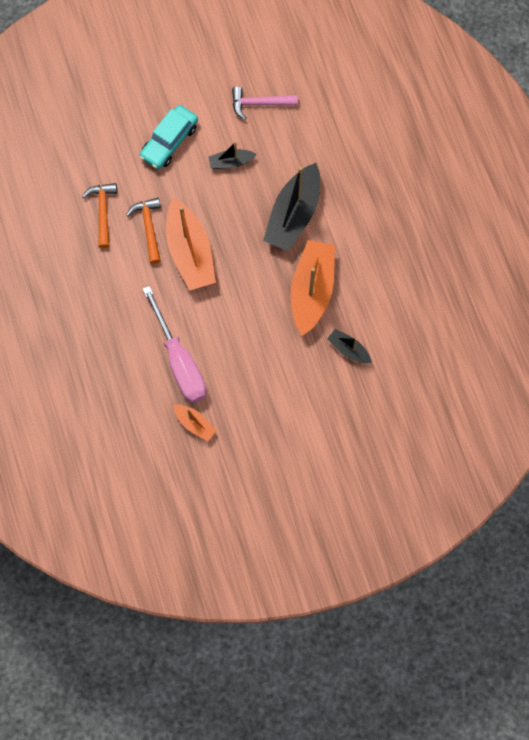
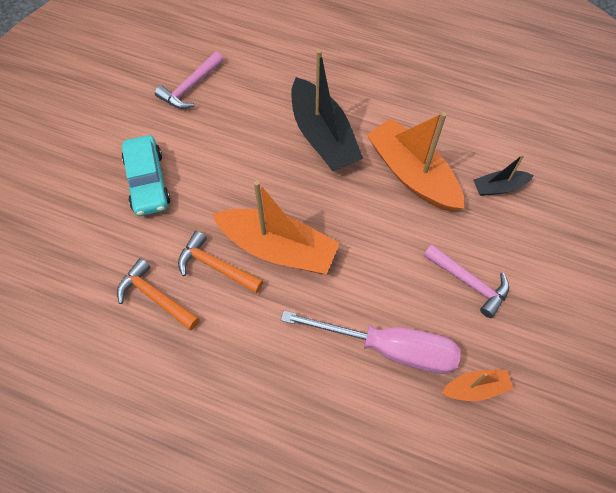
camera: 50 degrees left, 10 degrees down
(231, 162) = (222, 147): black boat -> none
(261, 376) = (469, 282): none -> pink hammer

